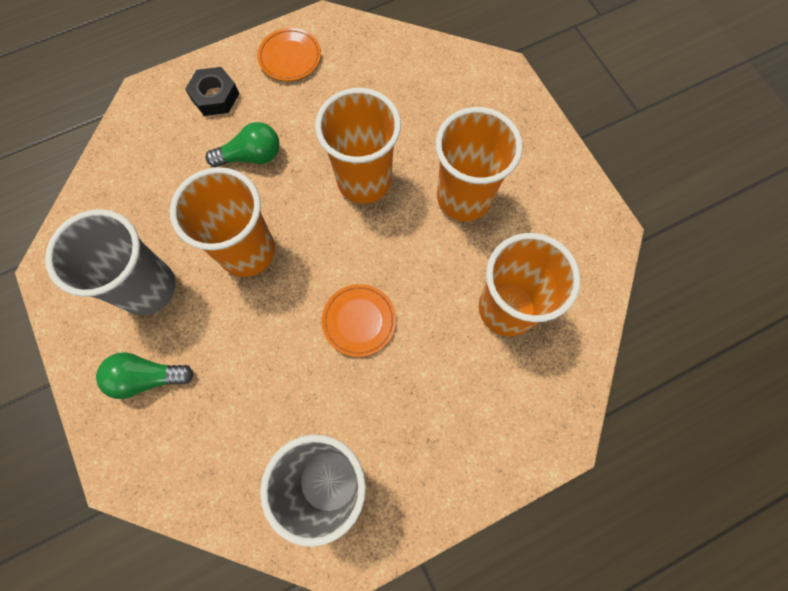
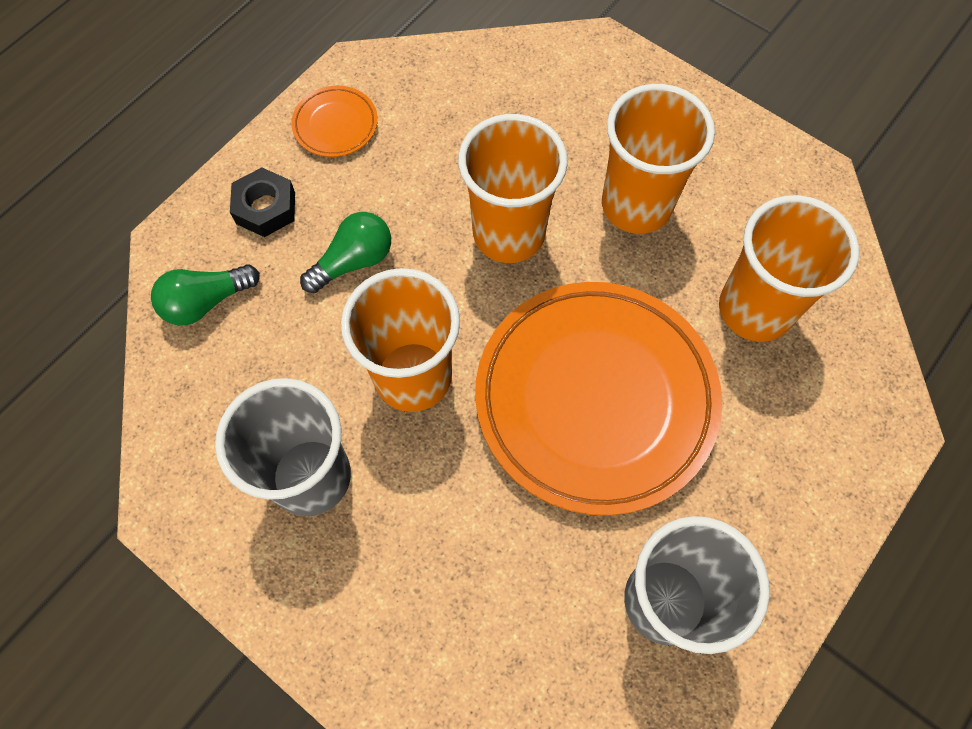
camera: 25 degrees left, 5 degrees down
(147, 378) = (373, 586): green light bulb -> green light bulb (206, 302)
(359, 321) = (595, 399): orange plate -> orange plate, size x2.46

